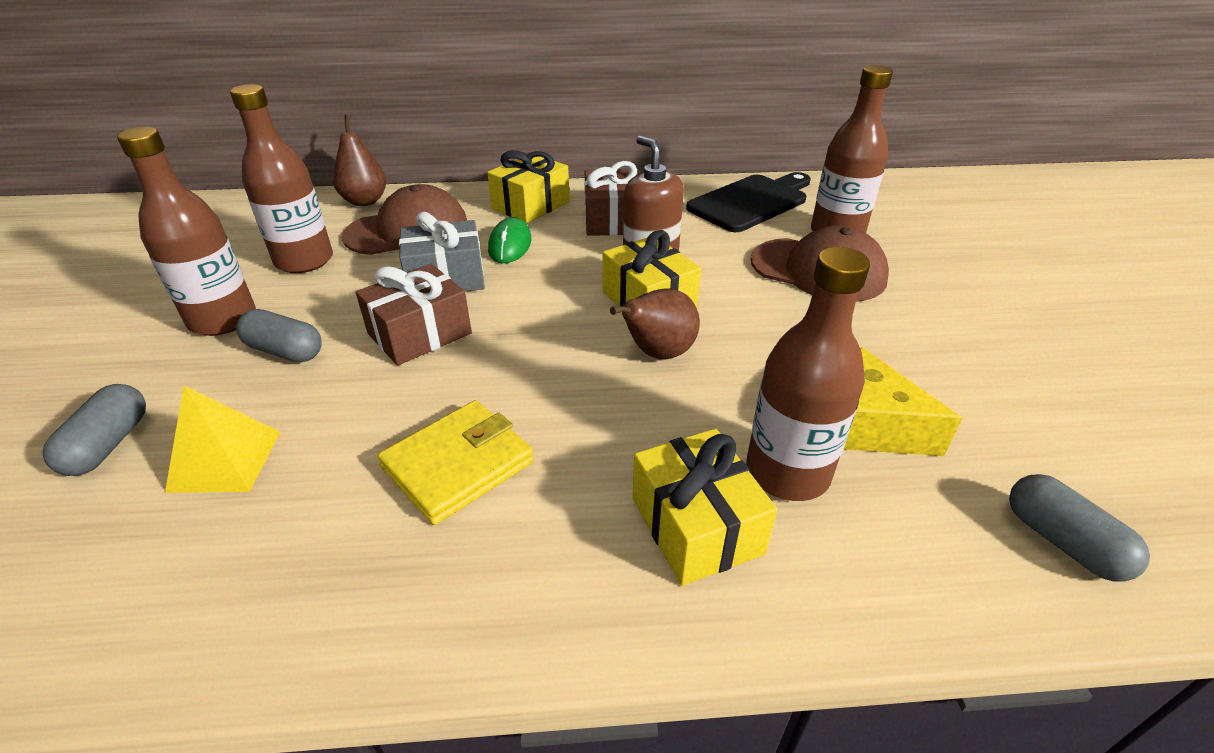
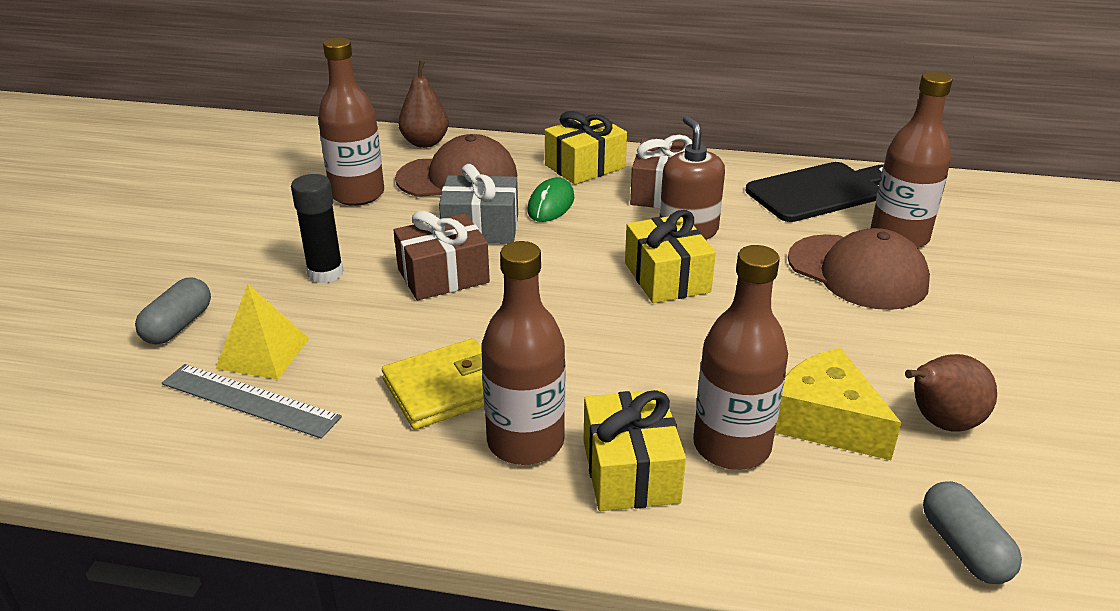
camera: 15 degrees right, 5 degrees down
(217, 527) = (250, 400): none -> grey ruler
(223, 320) = (279, 238): brown bottle -> brown bottle (525, 442)
(285, 351) = (325, 273): grey capsule -> black glue stick
(657, 353) = (655, 327): brown pear -> brown pear (940, 423)

